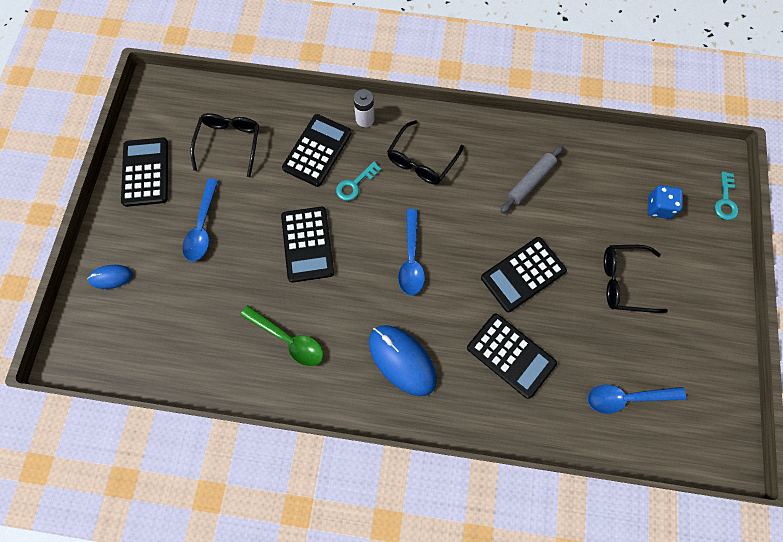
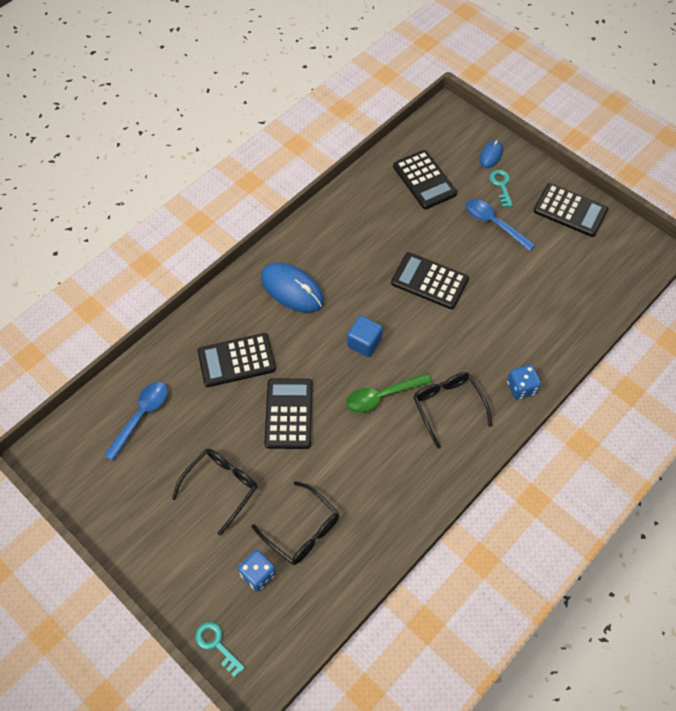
camera: 125 degrees right, 10 degrees down
(229, 143) = (561, 276): black glasses -> black glasses (302, 530)
(288, 339) = (363, 231): green spoon -> green spoon (382, 396)
(317, 150) = (512, 334): black calculator -> black calculator (424, 180)
(355, 184) = (460, 342): turquoise key -> turquoise key (501, 185)
(365, 119) = (521, 388): white battery -> blue dice
(402, 360) = (292, 289): blue mouse -> blue mouse turned 45 degrees clockwise
(411, 259) = (364, 343): blue spoon -> blue cube
(530, 182) = (364, 481): grey rolling pin -> none

